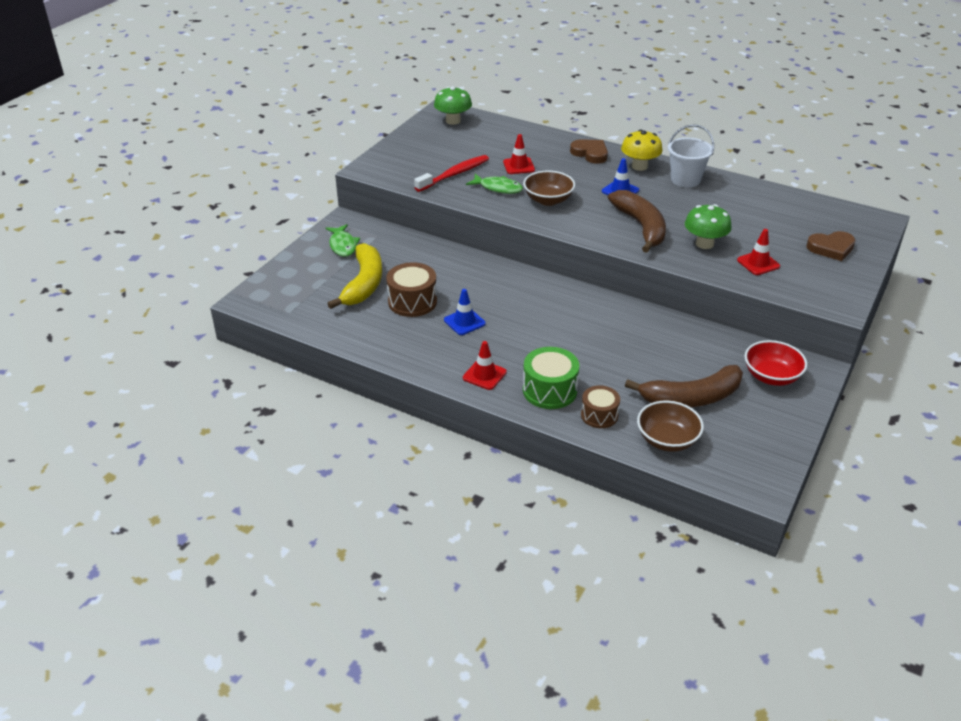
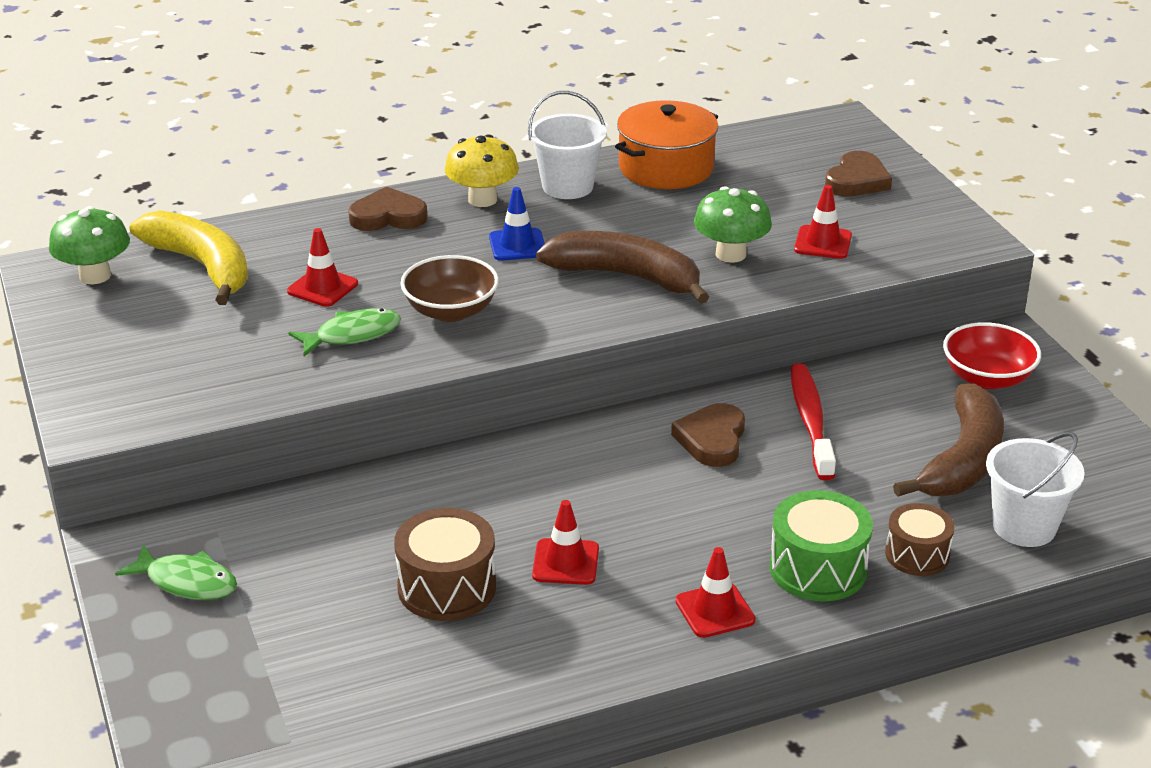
camera: 50 degrees left, 5 degrees down
(364, 284) = (329, 614): yellow banana -> yellow banana (202, 266)
(454, 174) = (250, 353): red toothbrush -> red toothbrush (810, 421)
(464, 322) = (565, 562): blue traffic cone -> red traffic cone
(598, 319) = (712, 439): none -> brown heart
(667, 440) = (1024, 527): brown bowl -> white bucket
(745, 195) = (666, 168): none -> orange pot

